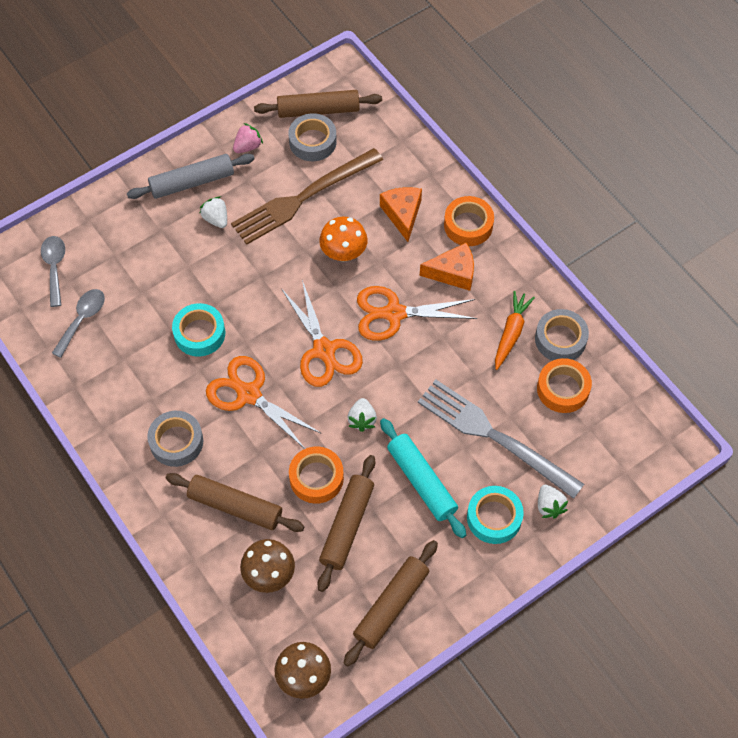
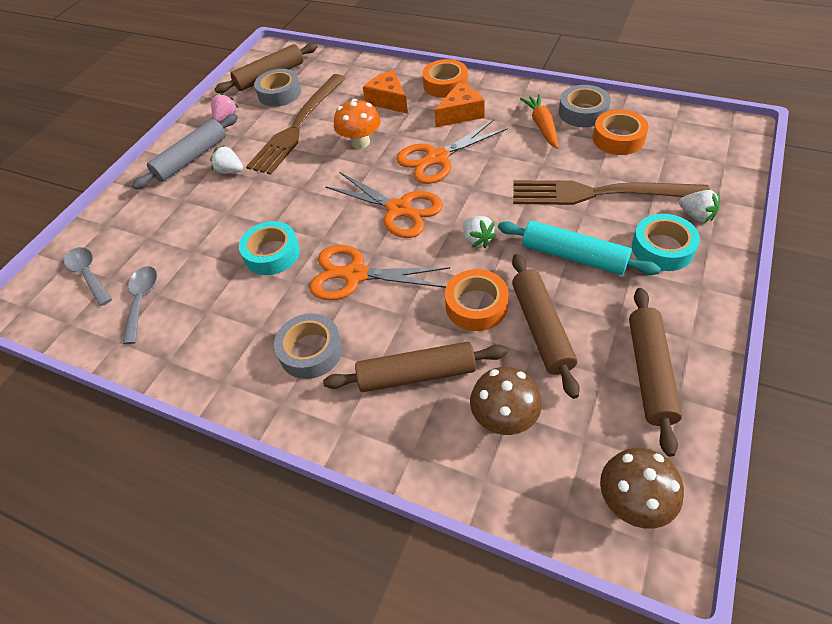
camera: 25 degrees left, 10 degrees down
(494, 436) = (599, 193): grey fork -> brown fork

